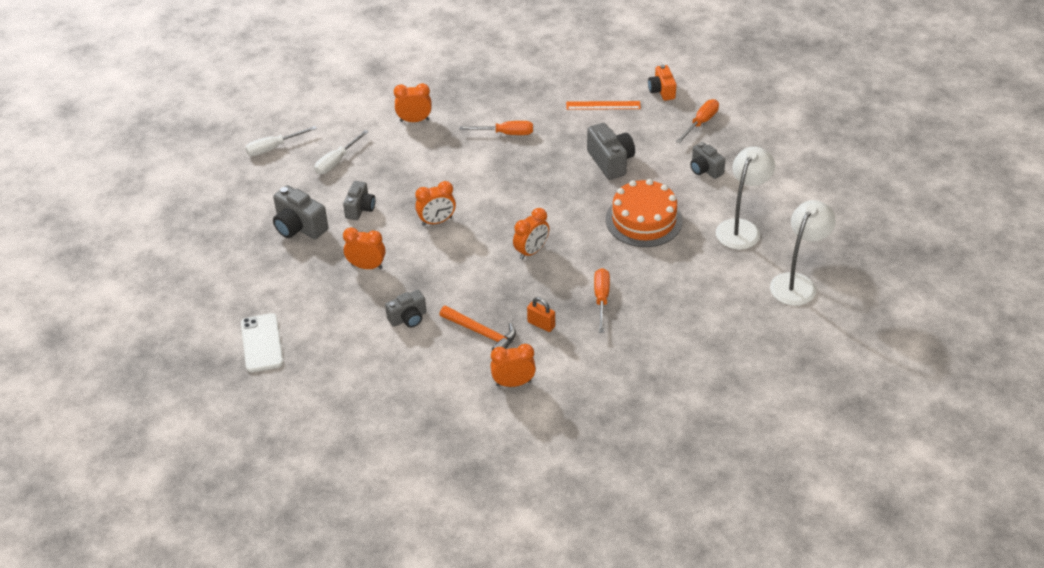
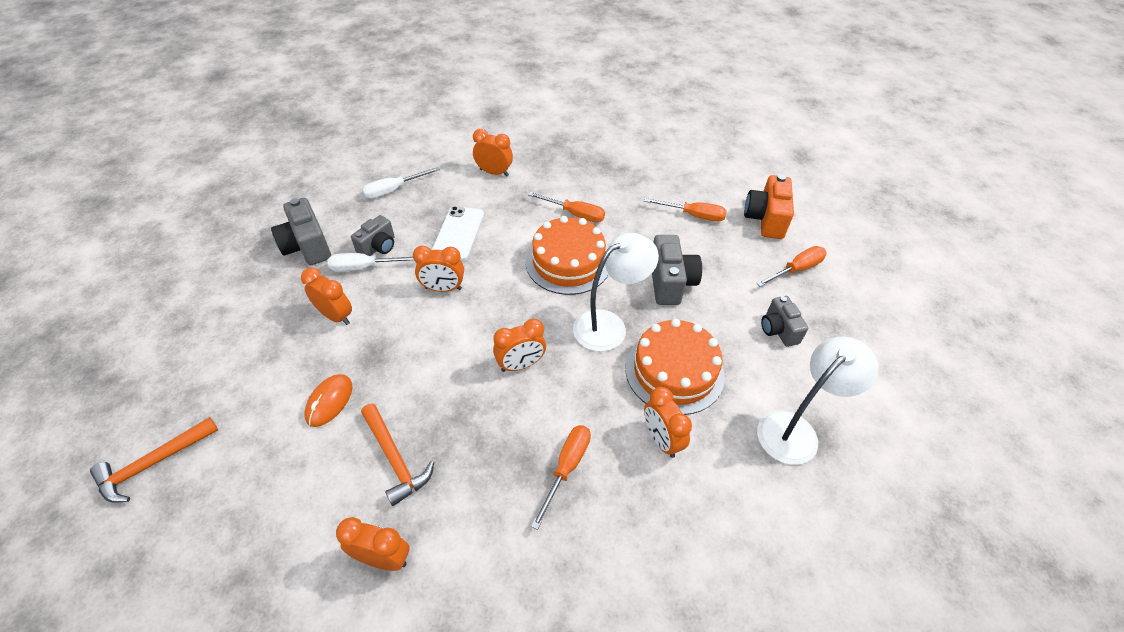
camera: 20 degrees right, 5 degrees up
(262, 343) = (161, 370): white phone -> white phone (458, 233)
(273, 148) = (348, 159): white screwdriver -> white screwdriver (365, 267)
(312, 393) = (153, 464): none -> orange hammer
(408, 318) = (329, 401): grey camera -> orange mouse
(523, 172) = (568, 262): none -> orange cake
(541, 324) = (472, 476): orange padlock -> none
(603, 105) = (693, 215): orange ruler -> orange screwdriver
(655, 263) = (661, 439): none -> orange clock
(662, 91) = (765, 219): orange camera -> orange camera, size x1.51
(797, 283) = (847, 553): white lamp -> white lamp (609, 325)

